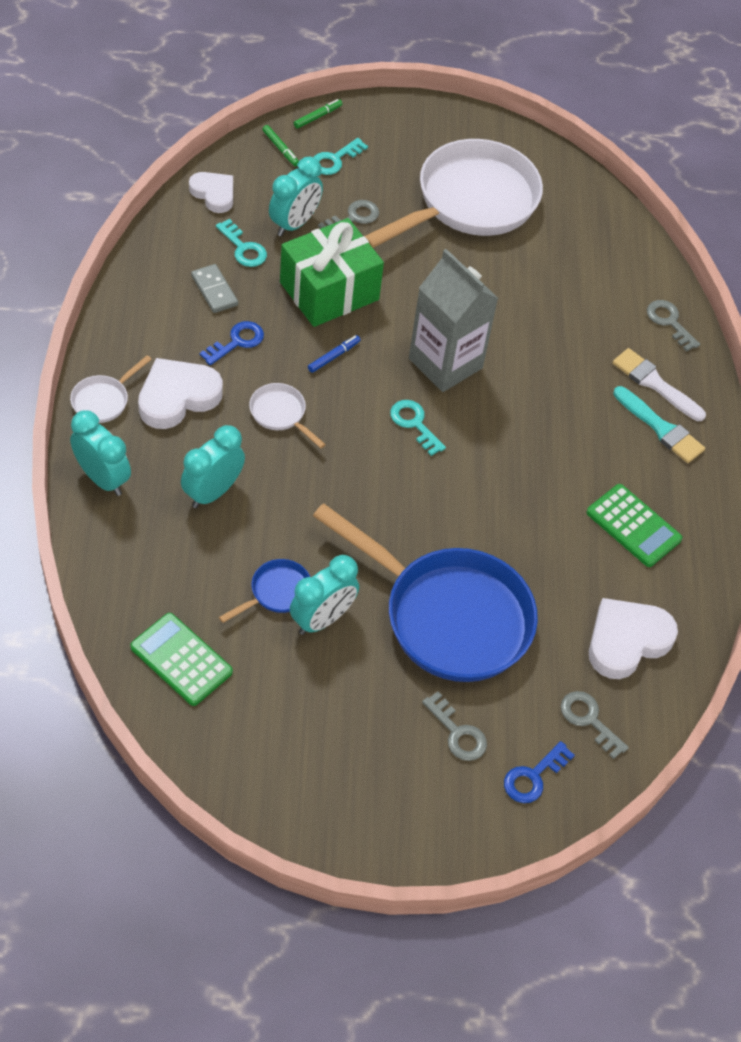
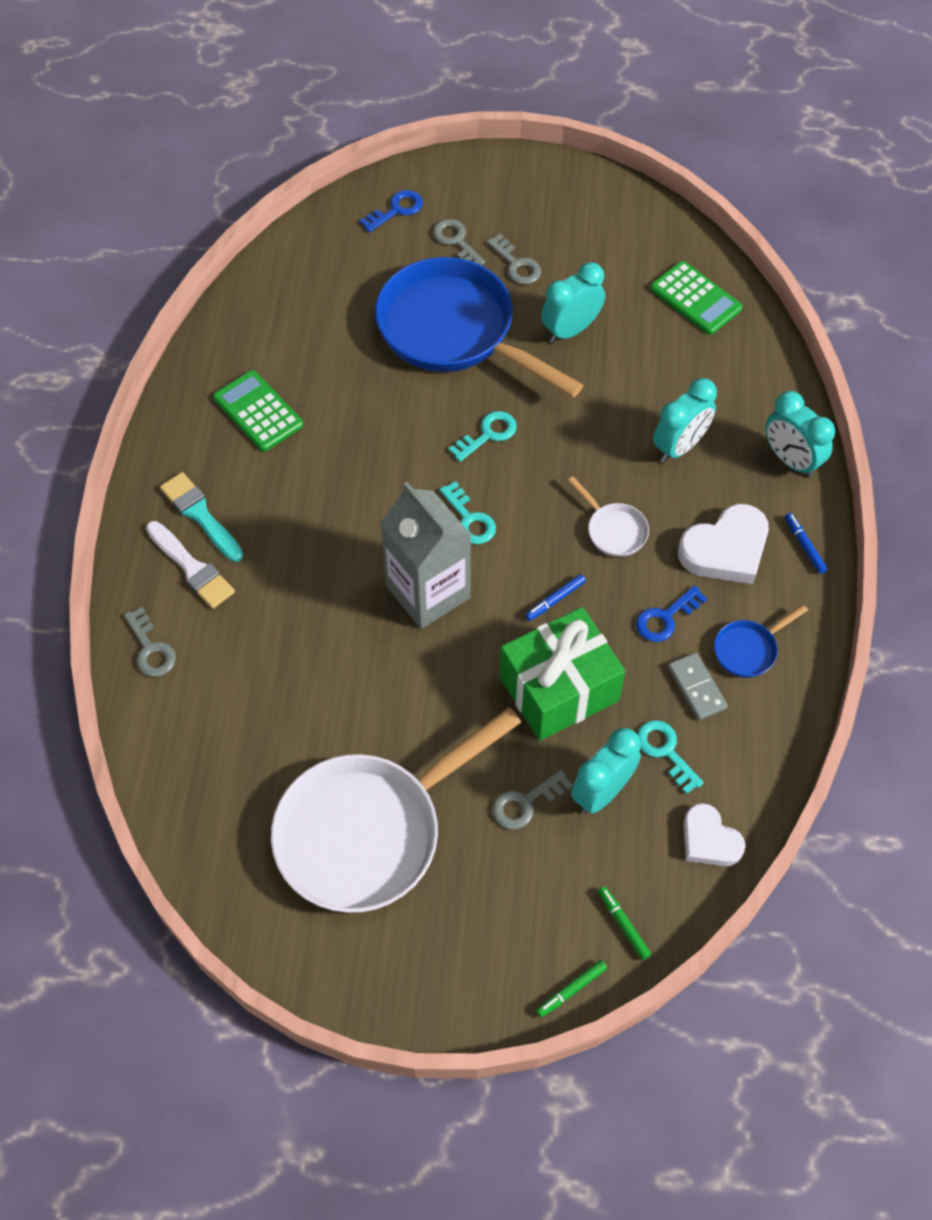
camera: 170 degrees left, 5 degrees up
(103, 400) = (804, 546): white pan -> blue marker
(276, 593) = (613, 352): blue pan -> blue pan (748, 649)
(335, 160) = (548, 905): turquoise key -> turquoise key (488, 434)
(589, 720) = (341, 249): grey key -> grey key (516, 265)
(626, 641) = (291, 309): white heart -> none

